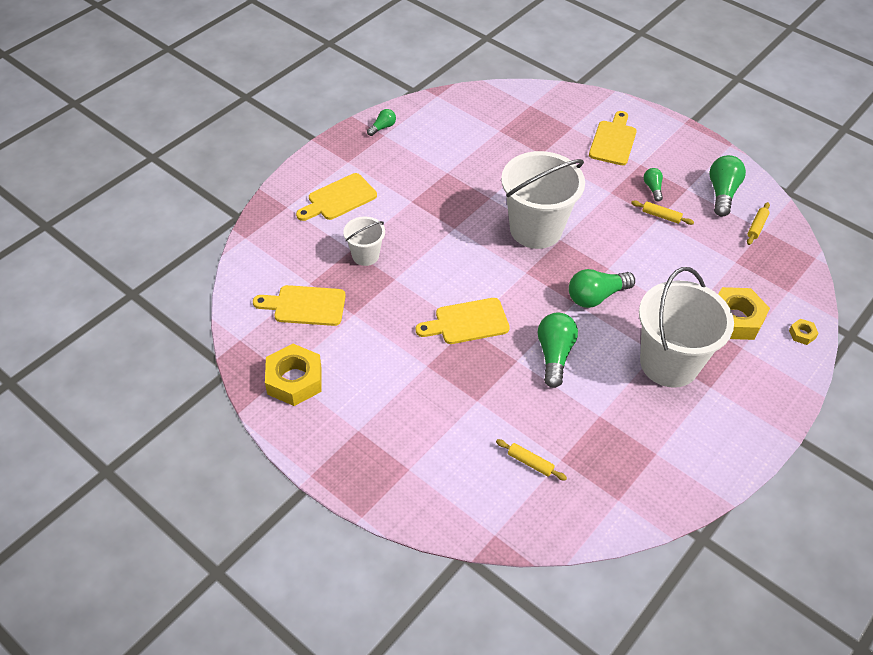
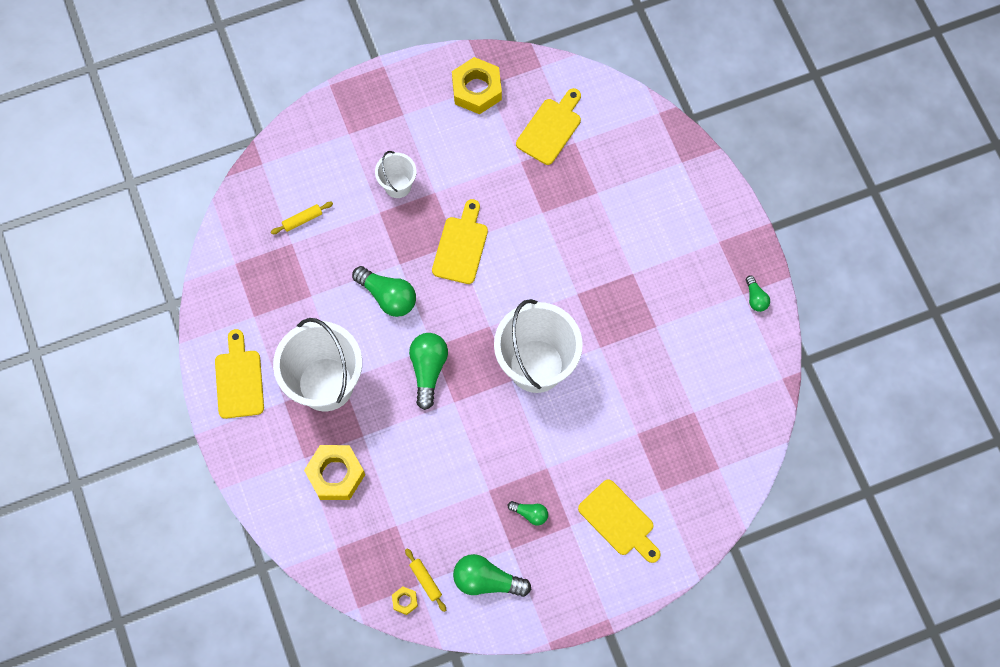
camera: 120 degrees right, 20 degrees up
(339, 199) = (669, 211): yellow cutting board -> yellow cutting board (239, 380)
(365, 255) = (583, 201): white bucket -> white bucket (397, 185)
(661, 216) = (490, 496): yellow rolling pin -> none
(722, 193) = (487, 580): green light bulb -> green light bulb turned 150 degrees clockwise
(802, 334) = (286, 521): yellow nut -> yellow nut (405, 601)

